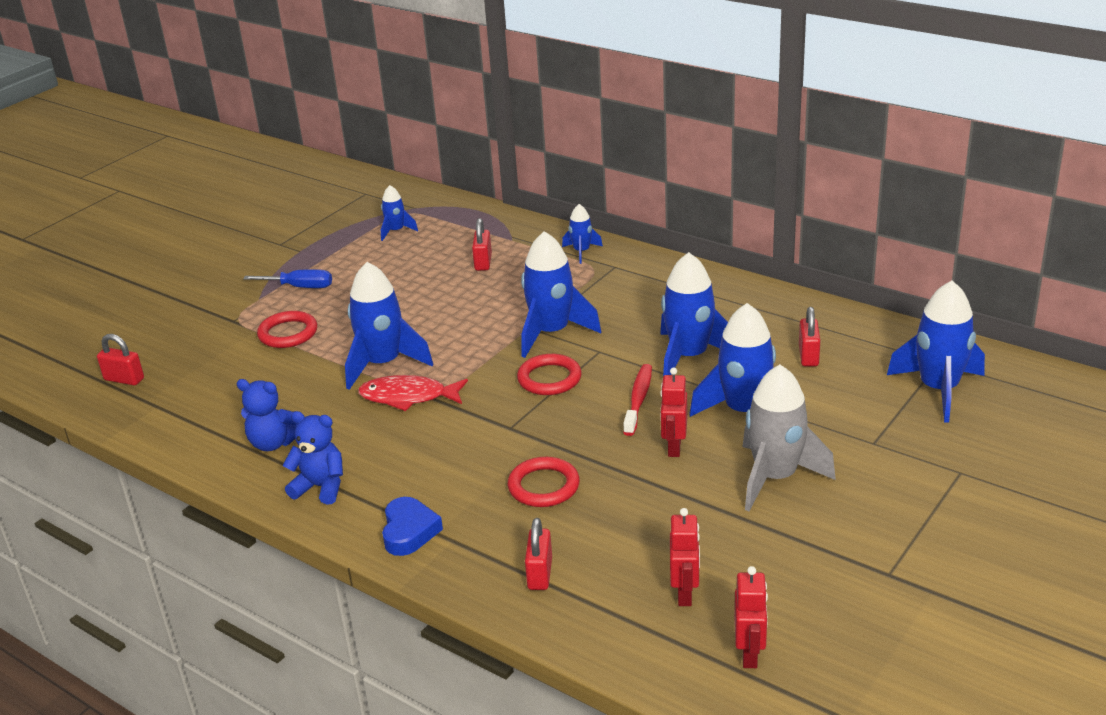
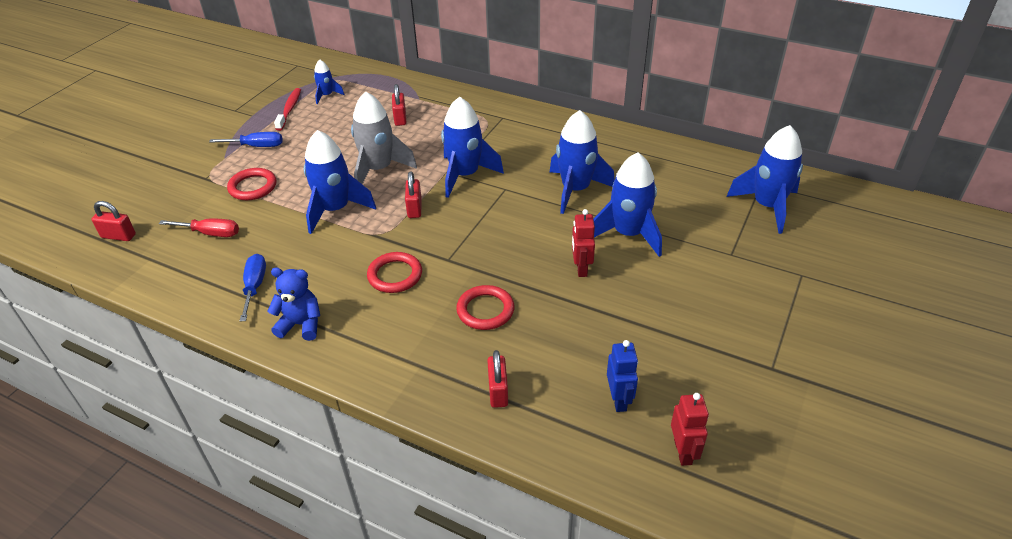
camera: 10 degrees left, 10 degrees up
(230, 382) = (210, 233): none -> red screwdriver
(273, 443) = (255, 286): blue teddy bear -> blue screwdriver
(408, 397) = (361, 237): red fish -> none
(409, 531) = (382, 360): blue heart -> none
(549, 379) = (471, 215): red ring -> red ring (395, 275)
(581, 252) = (475, 106): blue rocket -> none
(638, 399) = (544, 228): red toothbrush -> red toothbrush (289, 109)
(685, 593) = (619, 400): red robot -> blue robot
(775, 477) = (665, 289): grey rocket -> grey rocket (379, 169)
(808, 356) = (665, 184): red padlock -> red padlock (414, 208)

